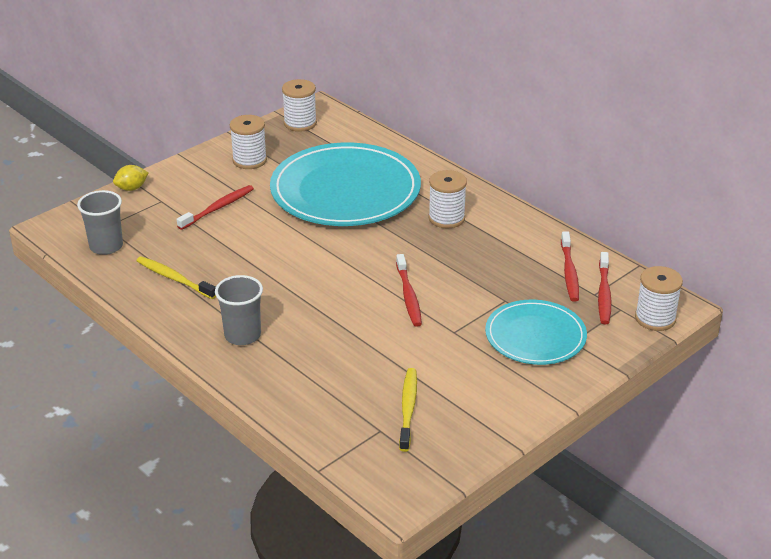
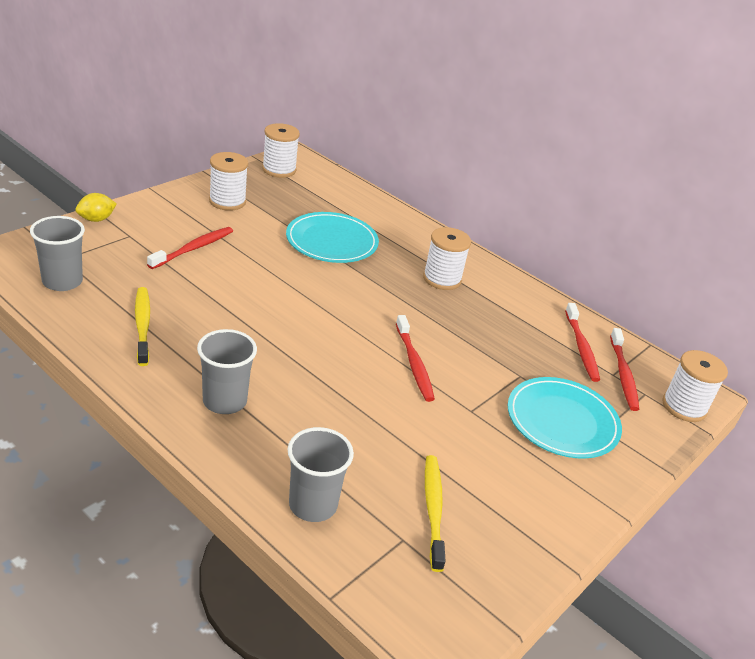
camera: 10 degrees left, 0 degrees up
(174, 279) = (142, 325): yellow toothbrush -> yellow toothbrush turned 45 degrees clockwise
(310, 408) = (313, 505): none -> grey cup
(345, 190) = (332, 241): turquoise plate -> turquoise plate, size x0.58

